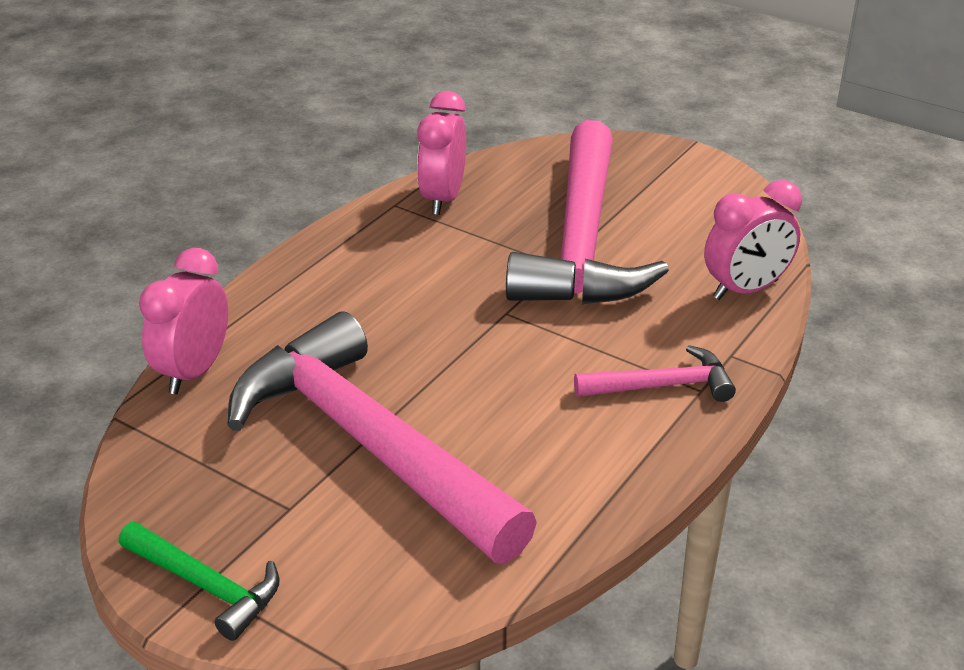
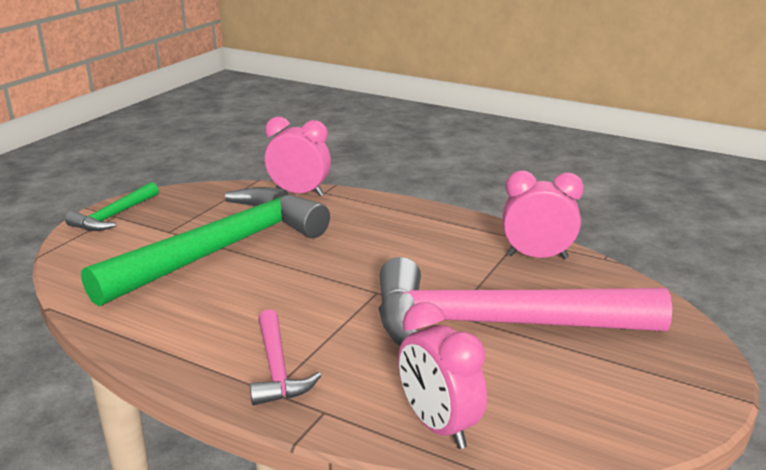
camera: 85 degrees right, 10 degrees down
(368, 443) = (222, 249): pink hammer -> green hammer

